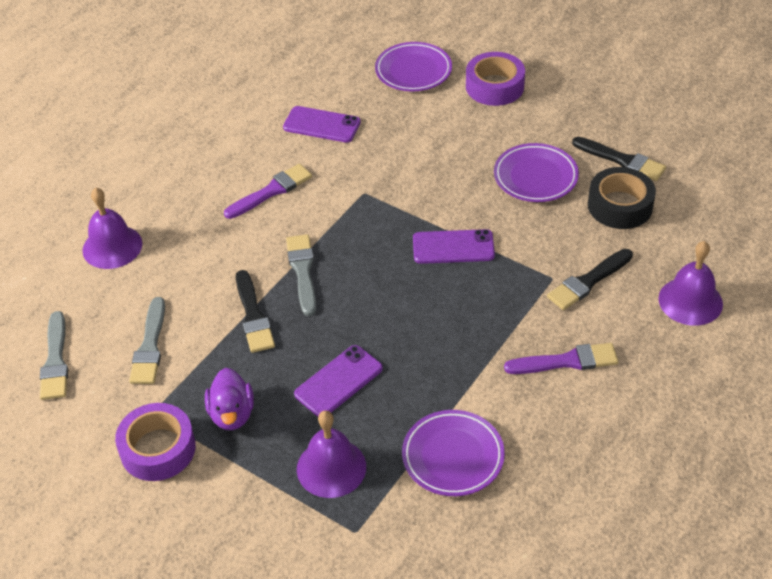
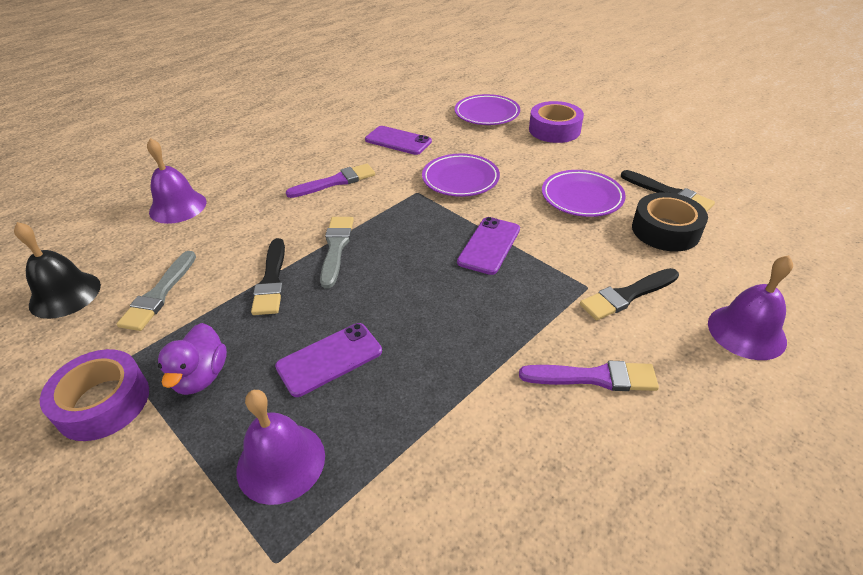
camera: 10 degrees right, 5 degrees down
(55, 361) = (65, 294): grey brush -> black bell
(453, 247) = (489, 245): purple phone -> purple phone turned 75 degrees counterclockwise
(453, 456) = (433, 475): purple plate -> purple plate (460, 179)

